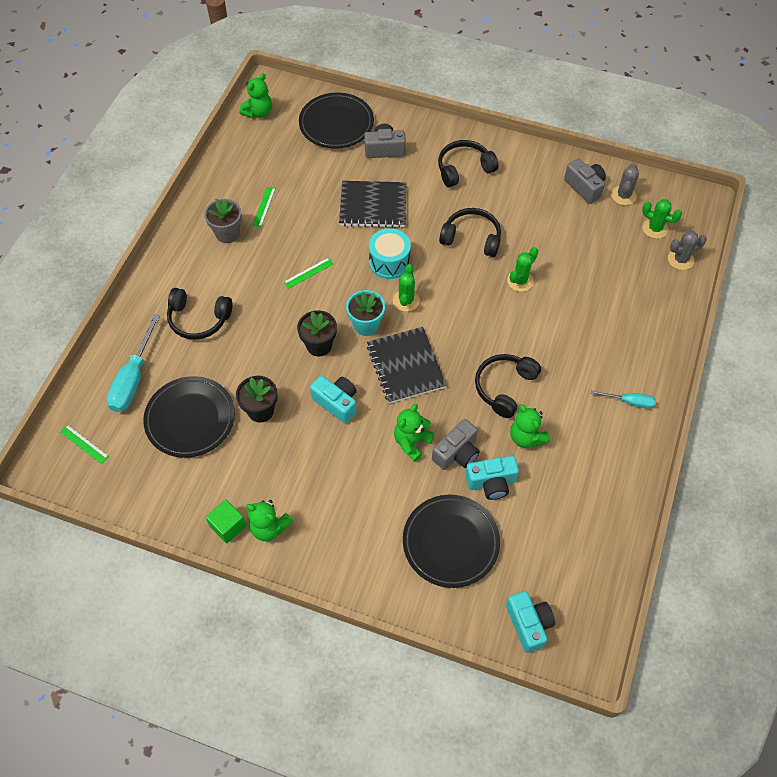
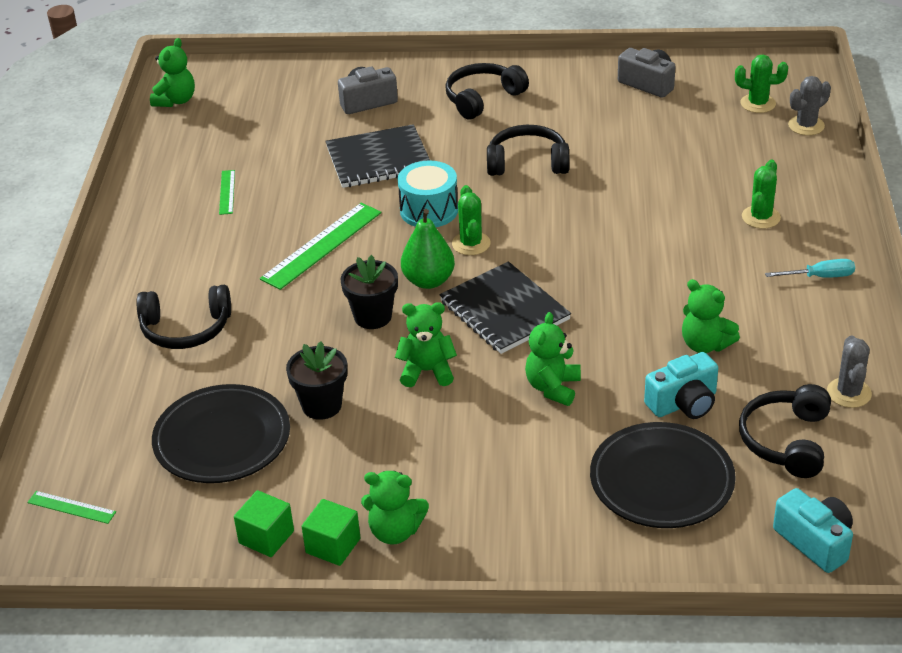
camera: 15 degrees left, 20 degrees down
(133, 379) = (116, 416): turquoise screwdriver -> none
(190, 506) = (266, 537): none -> green cube
(227, 233) = (187, 230): grey flower pot -> none
(308, 273) = (322, 245): green ruler -> green ruler, size x1.96
(336, 124) = (289, 90): black plate -> none
(337, 403) = (427, 371): turquoise camera -> green teddy bear
(366, 325) = (428, 281): turquoise flower pot -> green pear
(457, 453) = (620, 384): grey camera -> none
(504, 387) = (649, 300): black headphones -> black headphones (786, 441)
(520, 281) = (613, 190): green cactus -> green cactus (761, 217)
(623, 195) = (701, 81): grey cactus -> grey cactus (849, 393)

